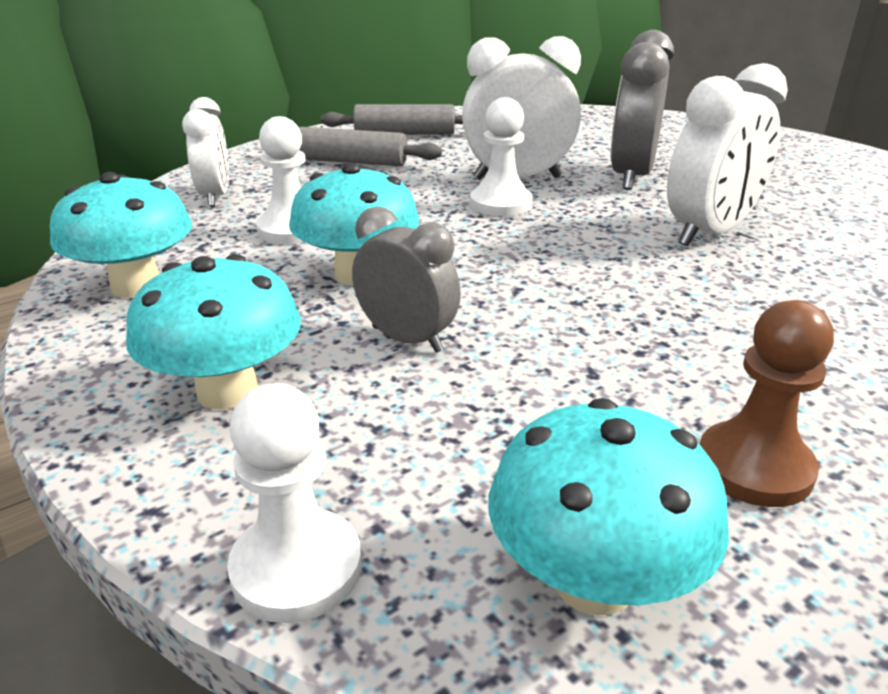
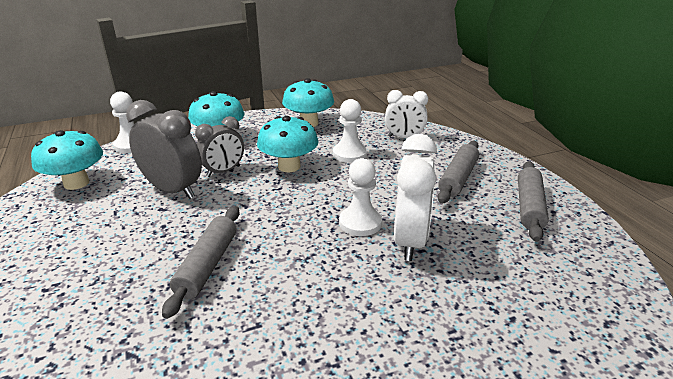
camera: 105 degrees right, 0 degrees up
(631, 176) = (399, 306): grey clock -> grey clock (173, 190)
(688, 283) = (207, 265): none -> grey rolling pin
(710, 233) = (265, 306): white clock -> none
(754, 467) = (74, 227): brown pawn -> none

